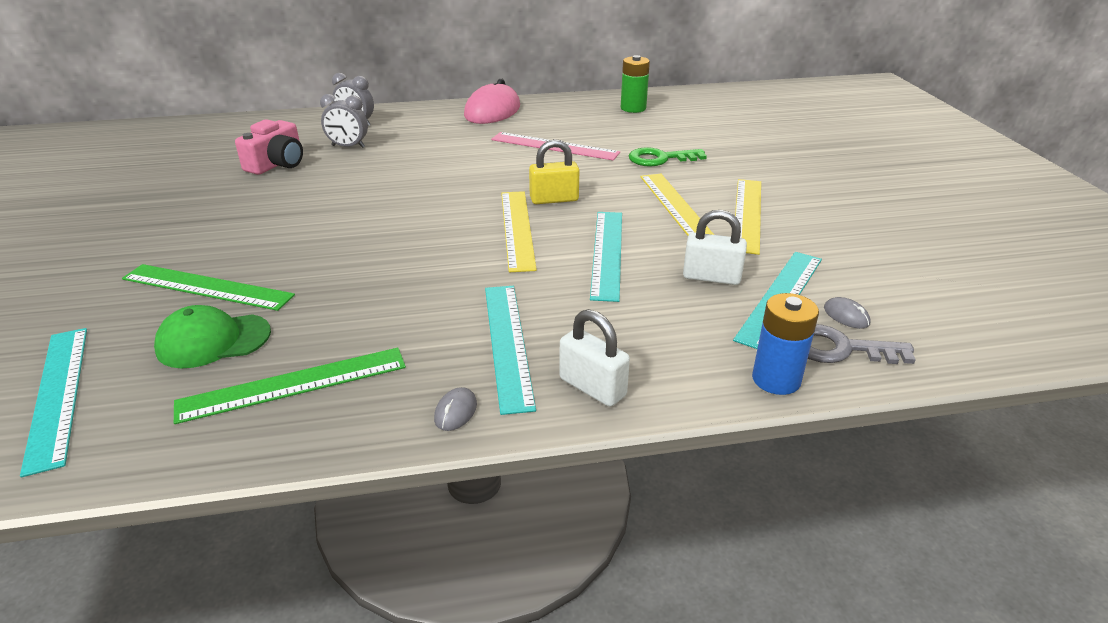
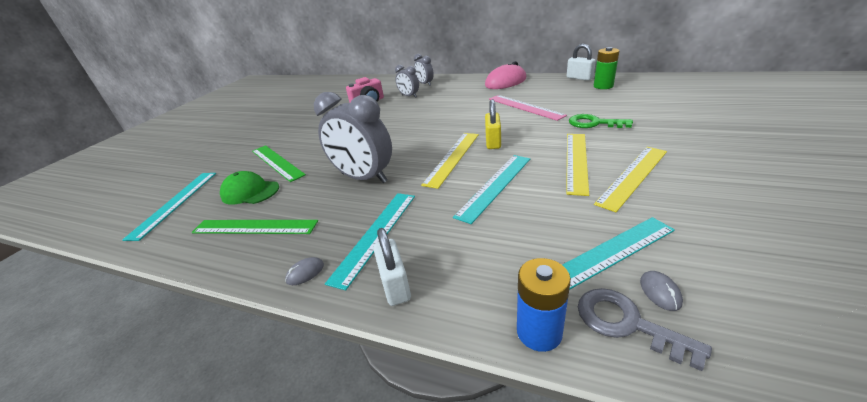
camera: 35 degrees right, 0 degrees up
(407, 279) = (364, 178): none -> grey clock
(554, 199) = (493, 142): yellow padlock -> yellow padlock turned 75 degrees clockwise
(711, 277) = (558, 222): white padlock -> white padlock (579, 78)

